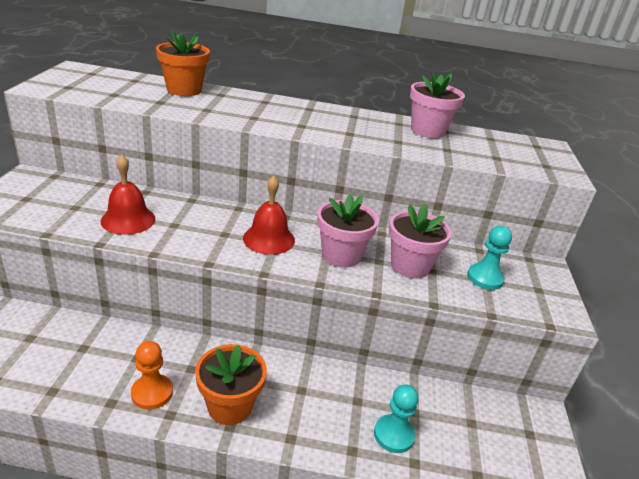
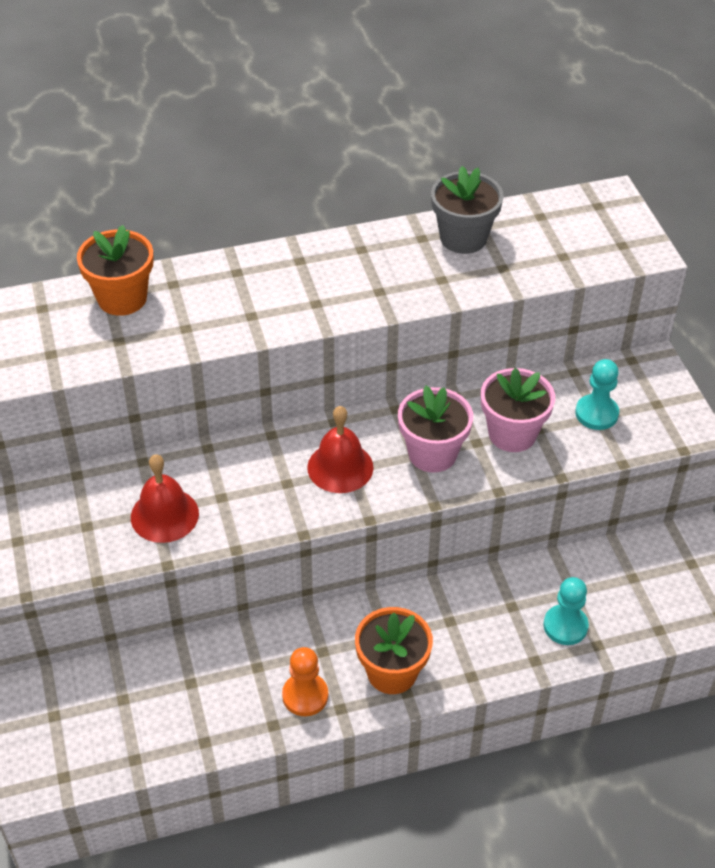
camera: 20 degrees left, 15 degrees up
(428, 131) = (463, 238): pink flower pot -> grey flower pot

